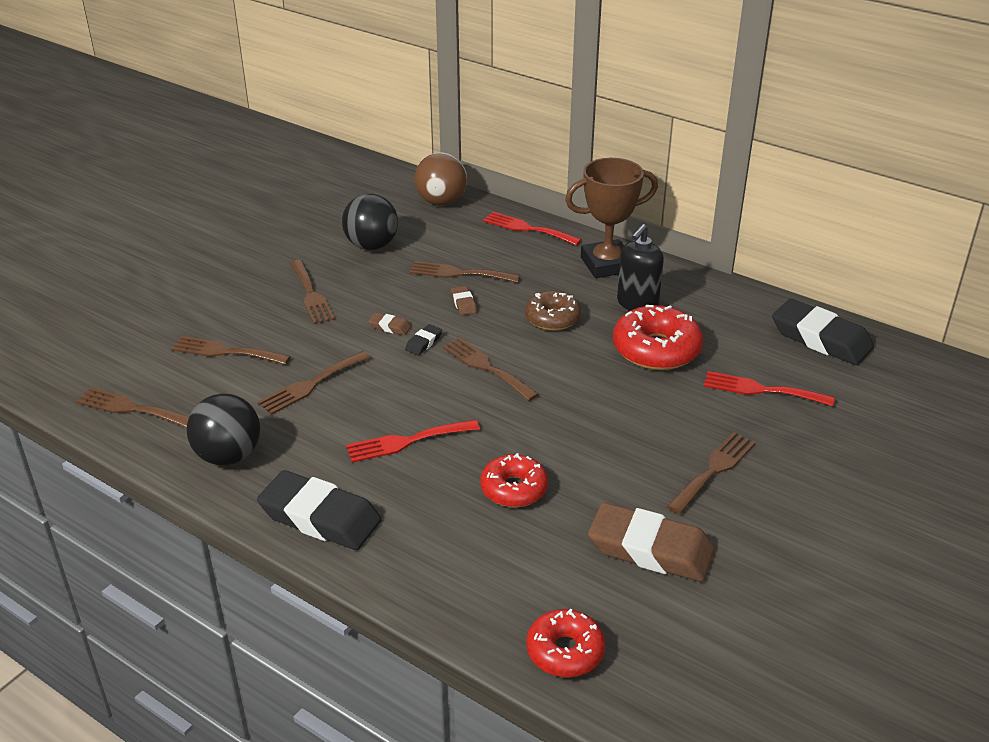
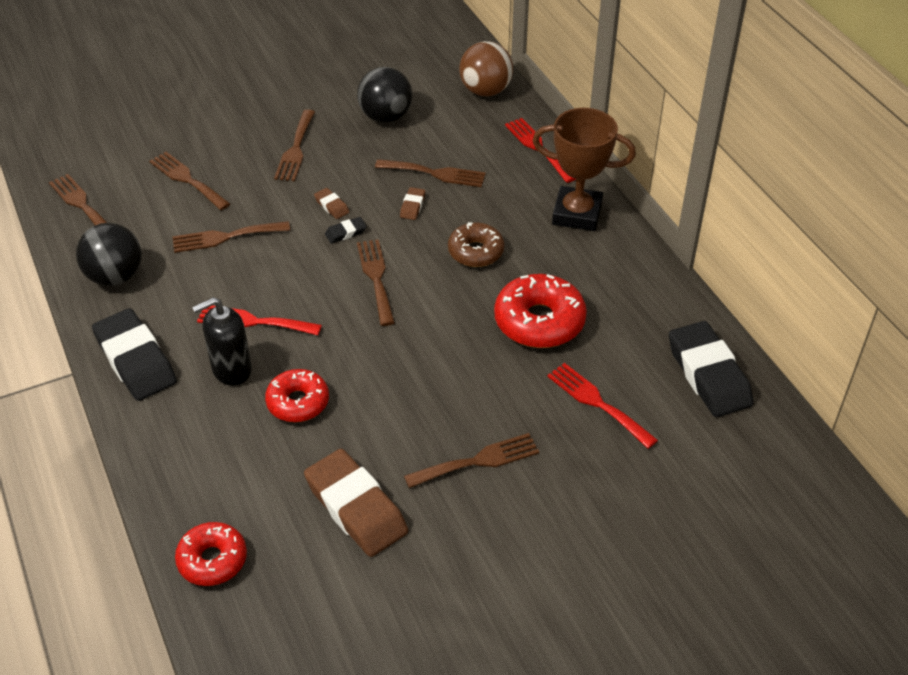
camera: 30 degrees right, 10 degrees up
(459, 273) = (435, 173): brown fork -> brown fork turned 150 degrees clockwise
(637, 304) = (566, 267): black soap dispenser -> black soap dispenser (231, 369)

